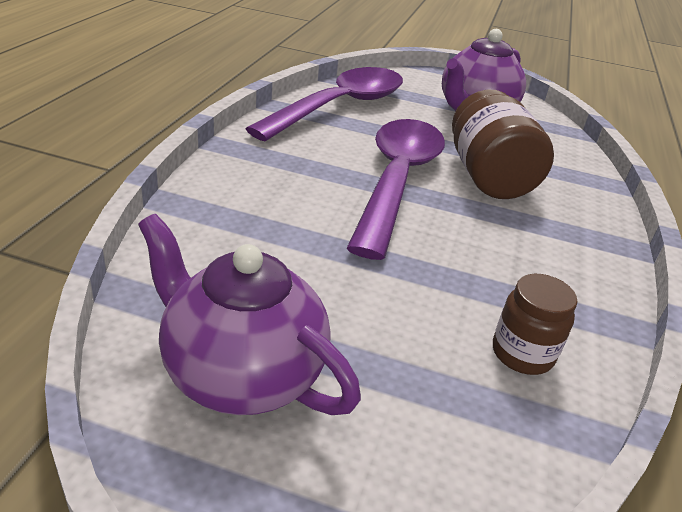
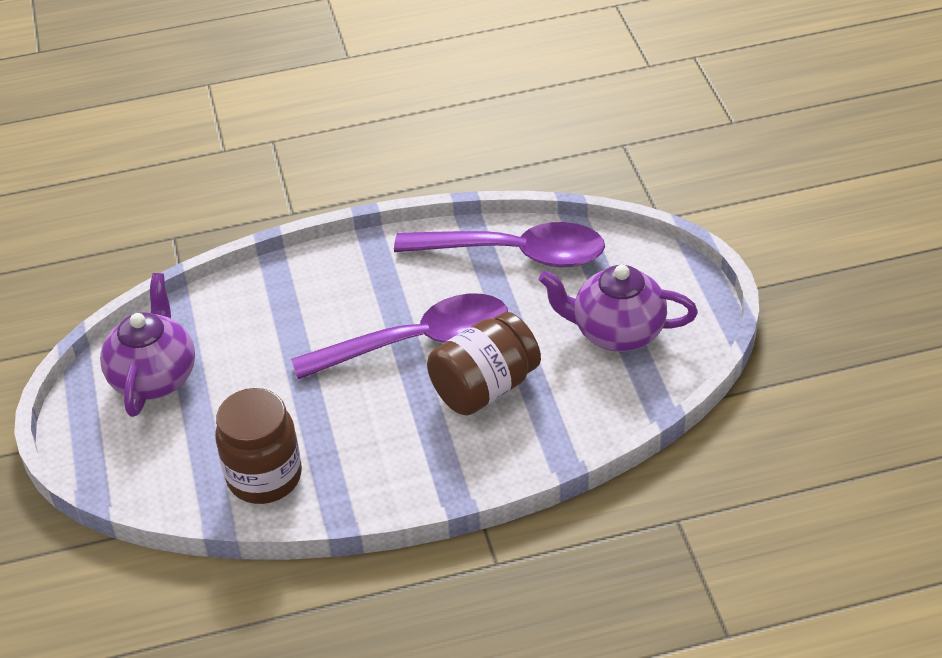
camera: 65 degrees right, 10 degrees up
(522, 354) = (264, 477): brown jar -> brown jar, size x1.76

